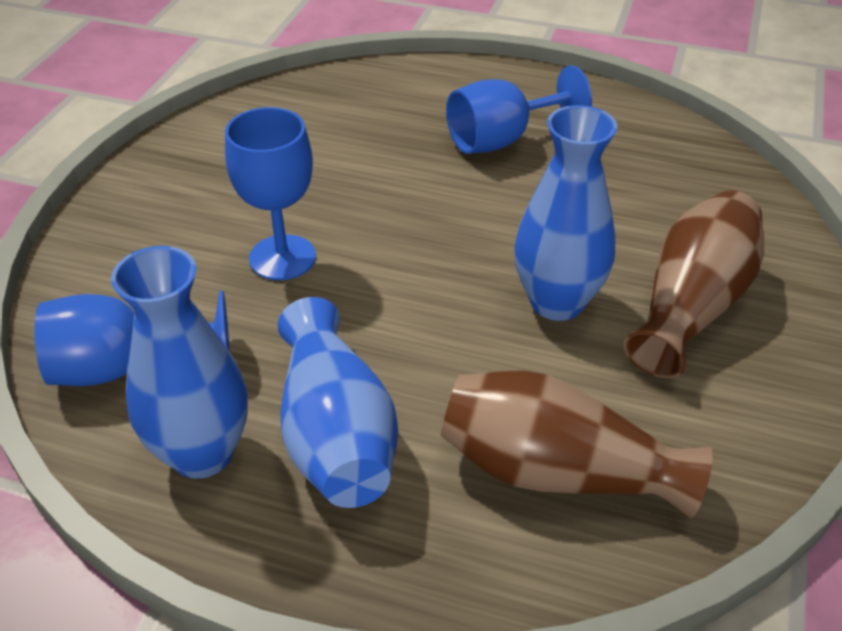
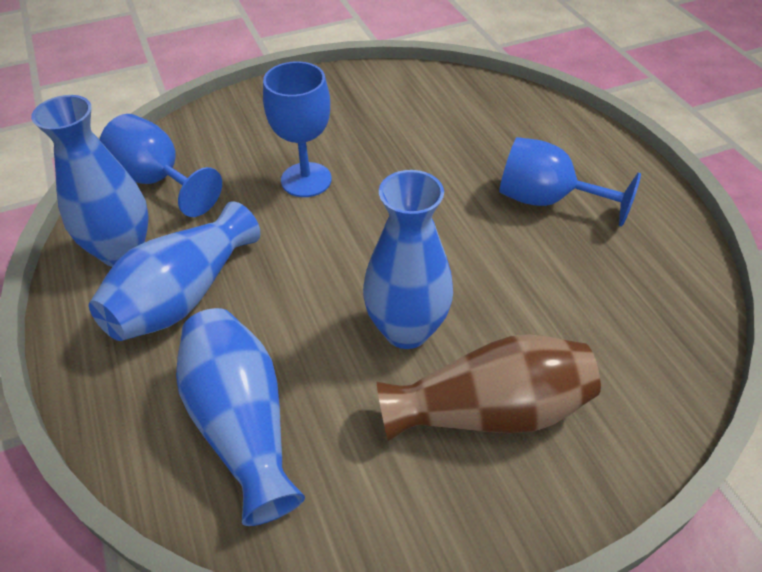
camera: 50 degrees right, 5 degrees up
(557, 472) = (242, 424): brown vase -> blue vase

